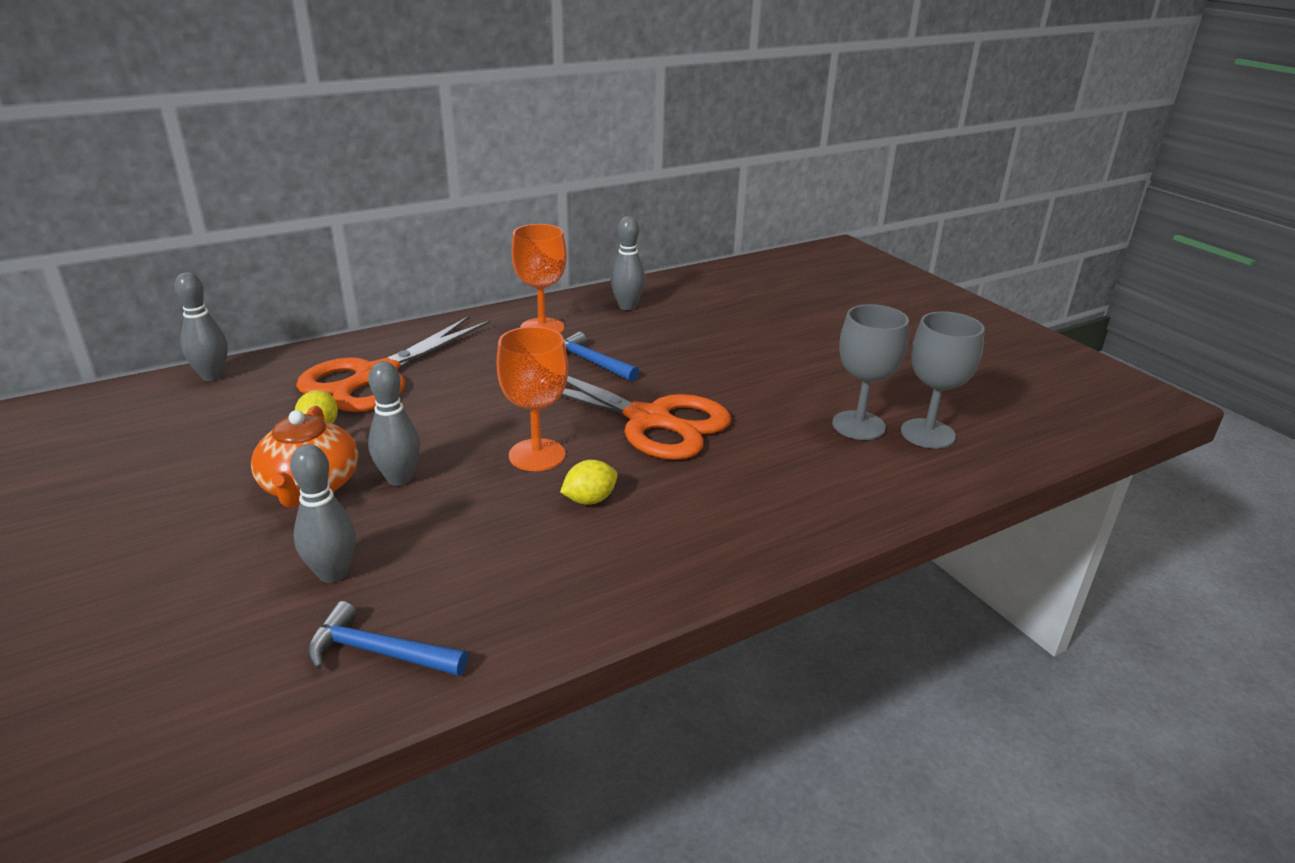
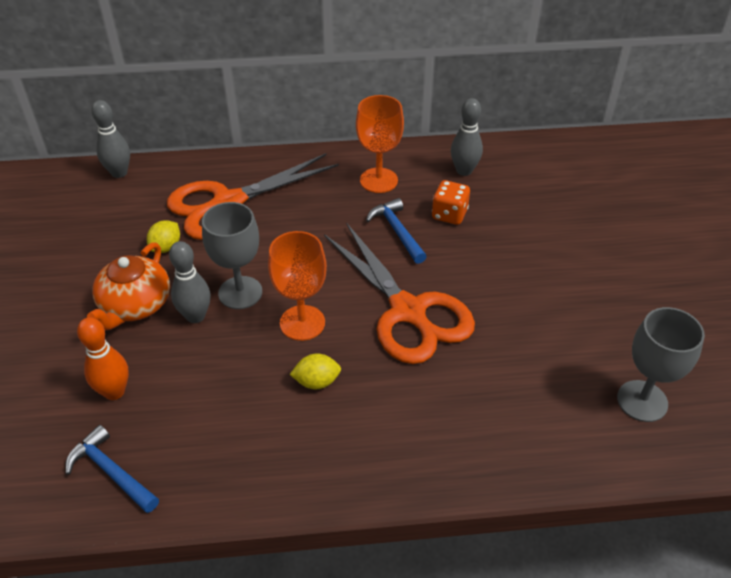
camera: 25 degrees right, 15 degrees up
(333, 573) = (114, 392): grey bowling pin -> orange bowling pin
(637, 340) = (449, 214): none -> orange dice
(858, 425) = (584, 371): grey goblet -> grey goblet (240, 292)

